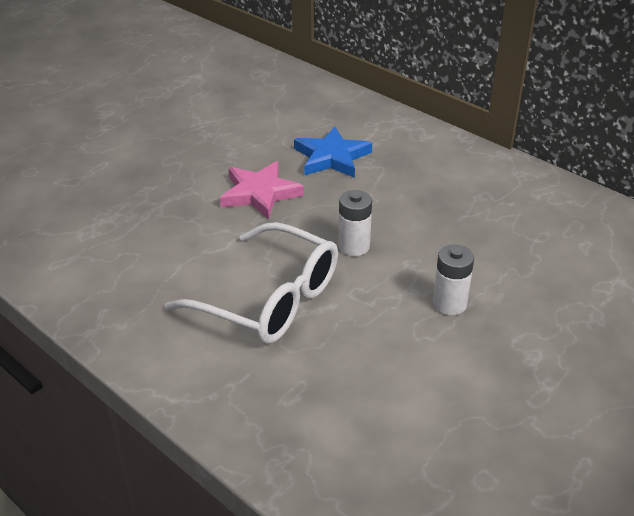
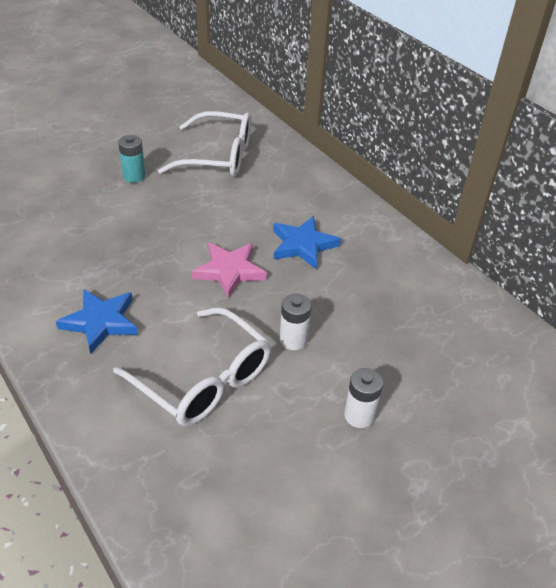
camera: 10 degrees right, 5 degrees up
(118, 119) = (134, 176): none -> turquoise battery
(132, 264) = (101, 322): none -> blue star
(207, 87) = (218, 156): none -> white glasses

